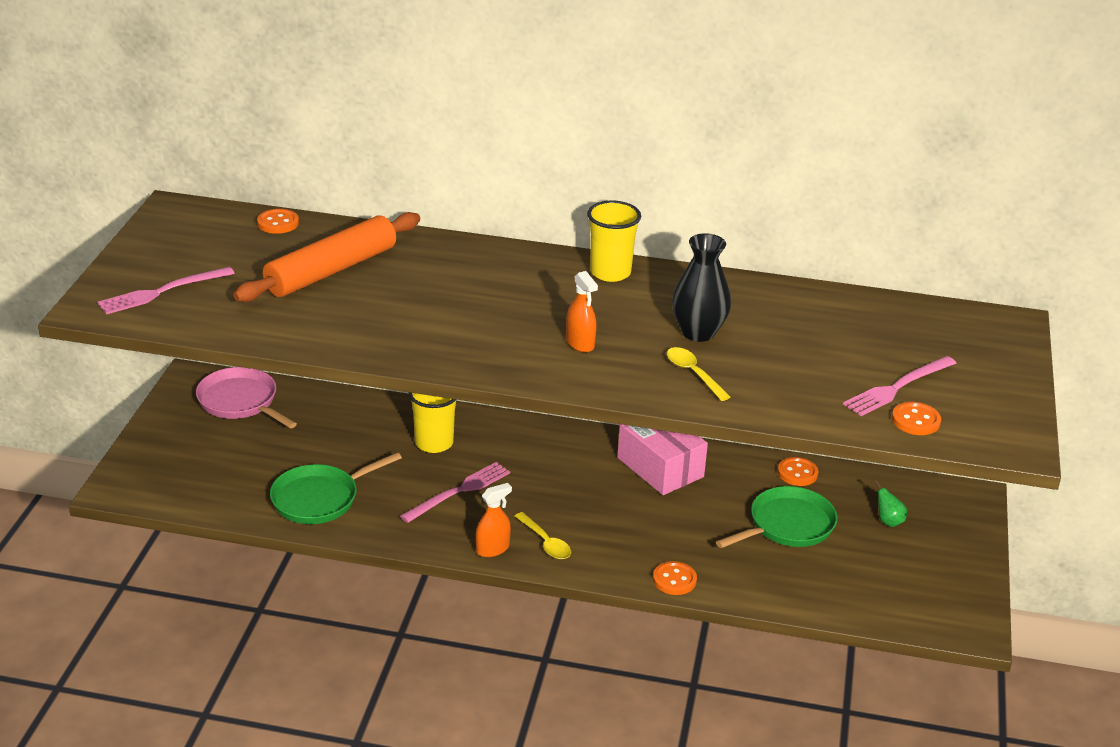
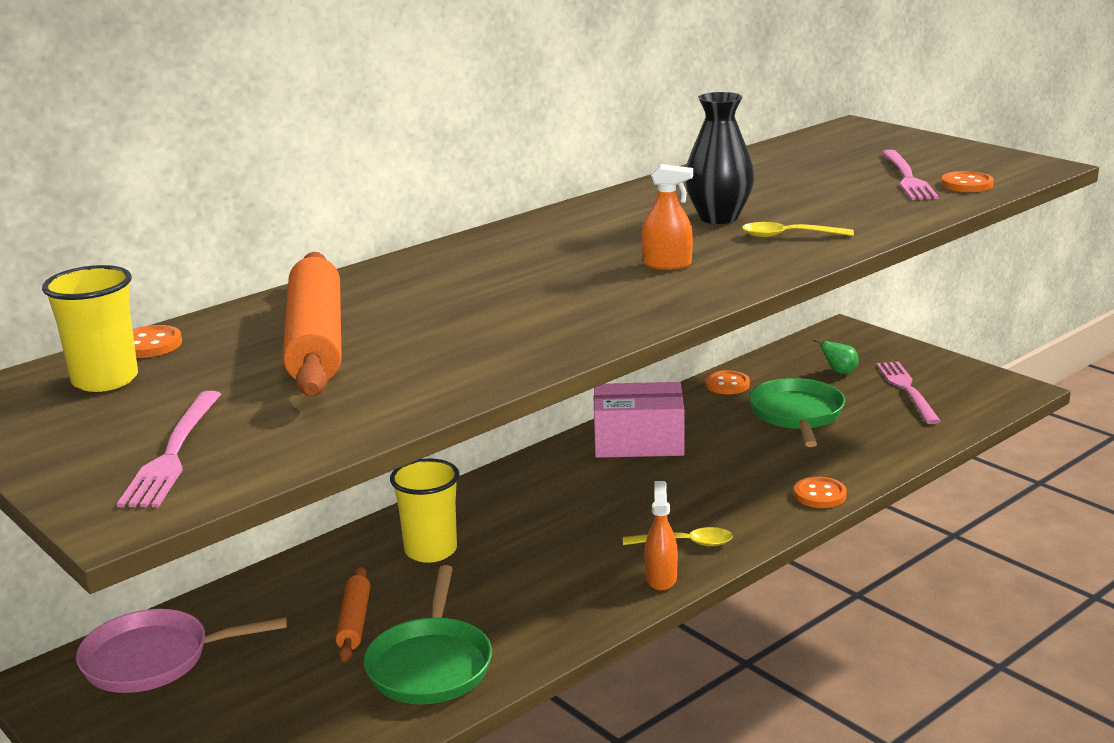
camera: 50 degrees left, 10 degrees down
(335, 451) = (354, 621): none -> orange rolling pin
(459, 491) = (537, 565): pink fork -> pink fork (907, 390)
(610, 272) = (554, 223): yellow cup -> yellow cup (105, 380)

